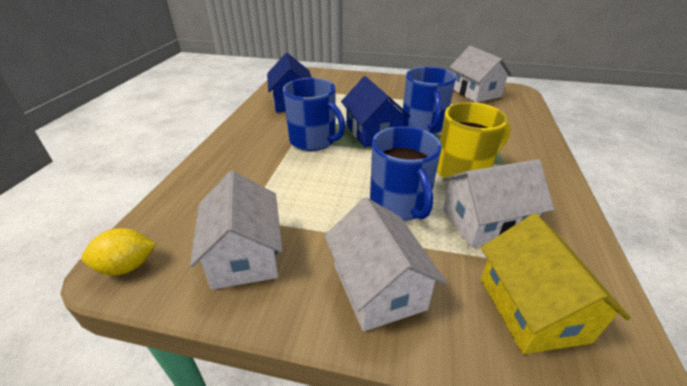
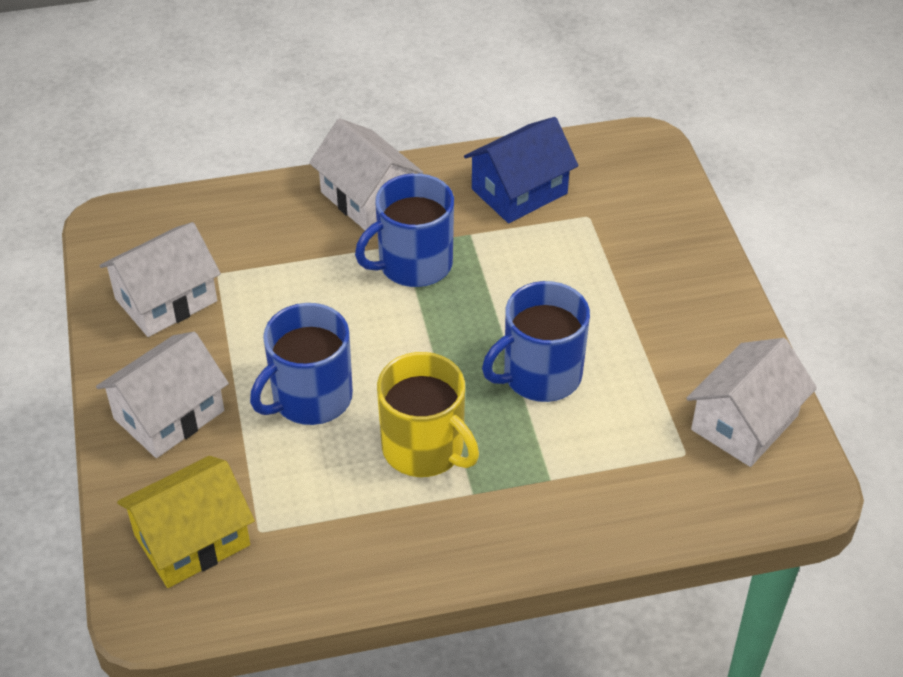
camera: 65 degrees right, 10 degrees up
(127, 266) = (115, 229): yellow lemon -> none
(313, 140) = (413, 264): blue mug -> blue mug turned 45 degrees clockwise
(373, 132) = (478, 320): blue house -> none
(485, 221) = (317, 487): white house -> white house (367, 198)

